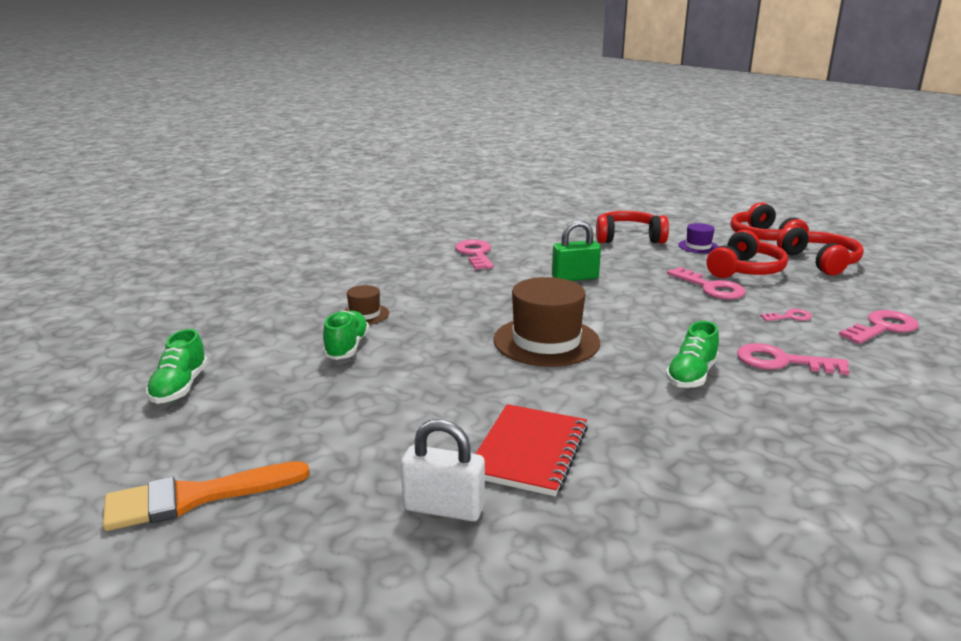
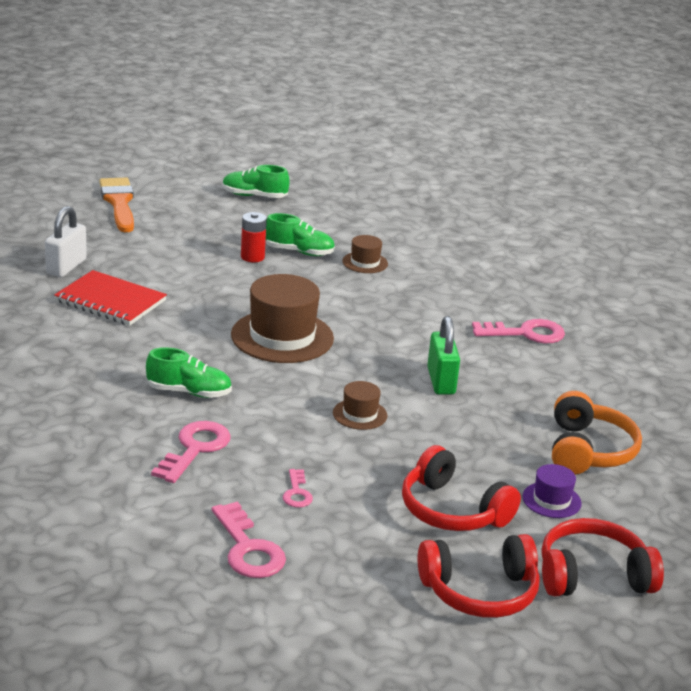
camera: 95 degrees right, 5 degrees up
(368, 372) = (252, 257): none -> red battery
(628, 238) = (588, 451): red headphones -> orange headphones
(653, 302) = (360, 414): none -> brown hat
(691, 375) = (189, 392): green shoe -> green shoe turned 150 degrees clockwise
(711, 288) = (395, 465): pink key -> none

